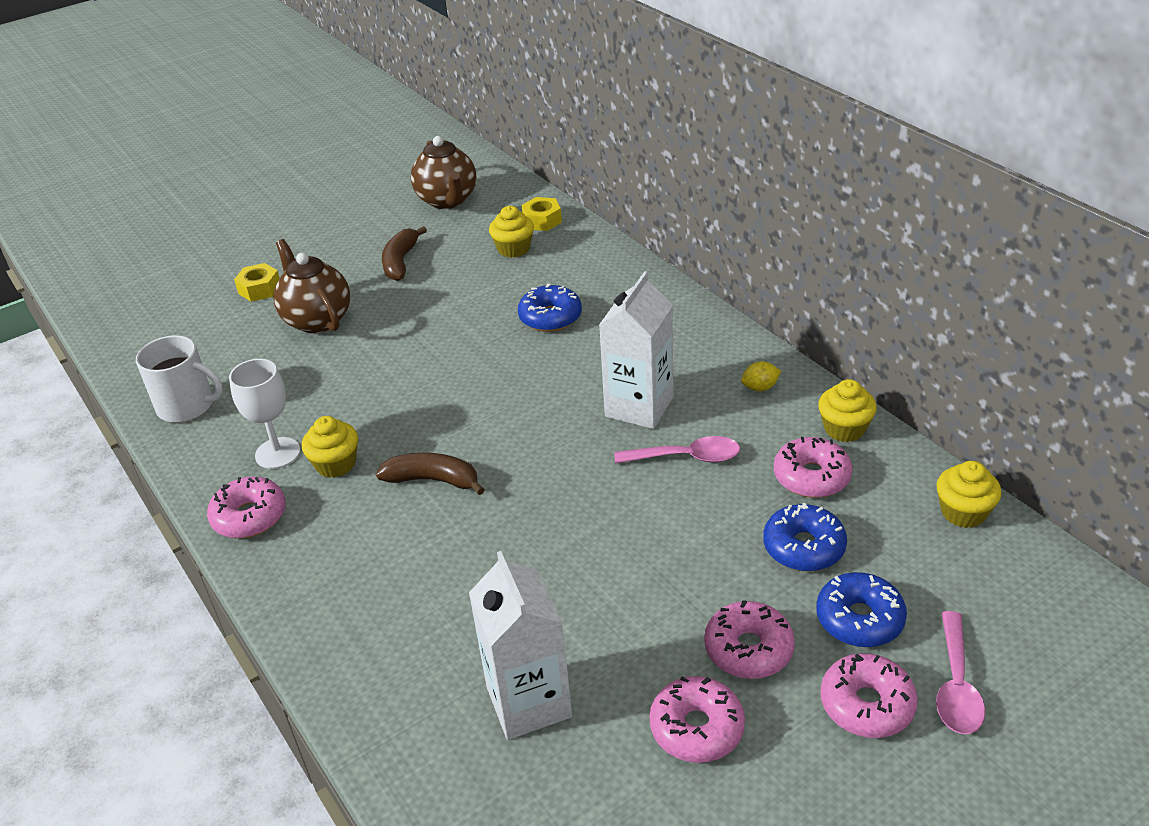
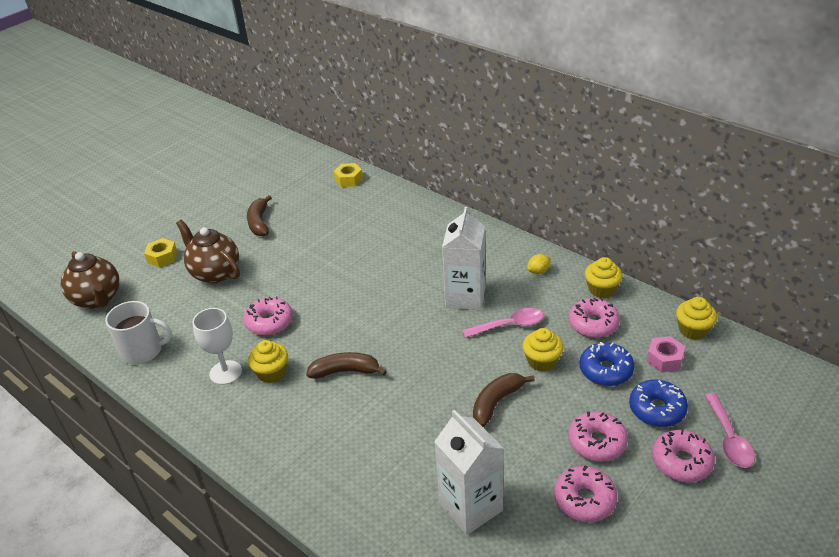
camera: 15 degrees left, 0 degrees up
(249, 516) = (224, 421): pink donut -> pink donut (269, 322)
(447, 200) = (275, 174): brown teapot -> brown teapot (98, 299)
(513, 249) = (336, 202): yellow cupcake -> yellow cupcake (542, 361)
(550, 317) = (381, 246): blue donut -> none
(624, 563) = (496, 402): none -> brown banana
(901, 547) = (664, 359): none -> pink nut

